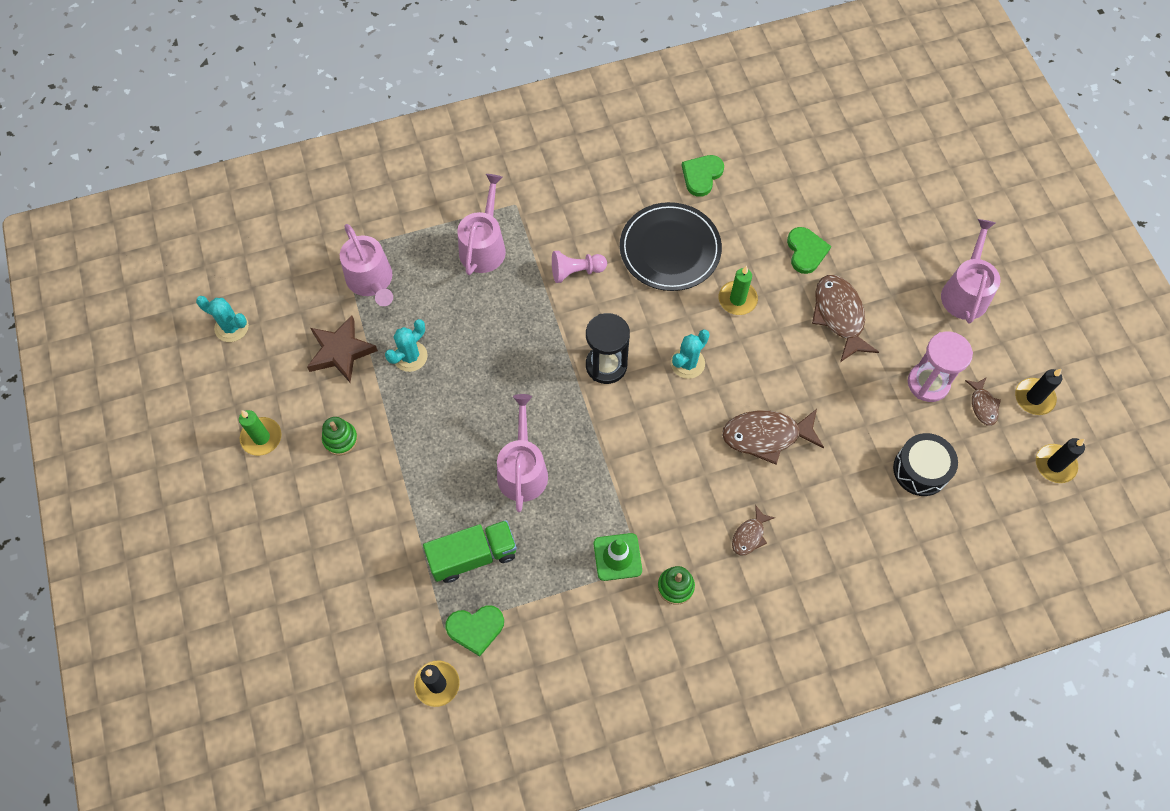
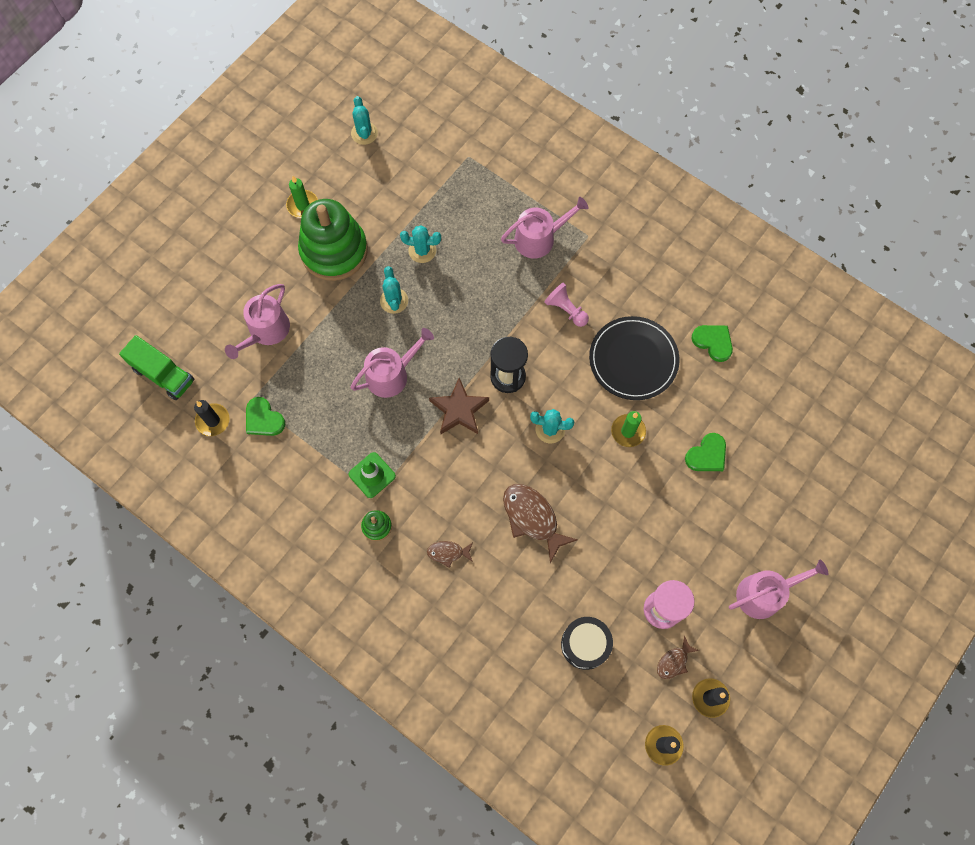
camera: 55 degrees right, 5 degrees up
(340, 439) = (334, 251): green stacking toy -> green stacking toy, size x2.47
(341, 351) = (394, 207): brown star -> brown star (459, 410)
(371, 281) = (459, 189): pink watering can -> pink watering can (266, 331)
(443, 417) = (394, 301): none -> turquoise cactus
(473, 556) = (310, 384): green truck -> green truck (163, 375)
(701, 175) = (713, 342): green heart -> green heart turned 45 degrees clockwise
(839, 316) = (670, 511): brown fish -> none

